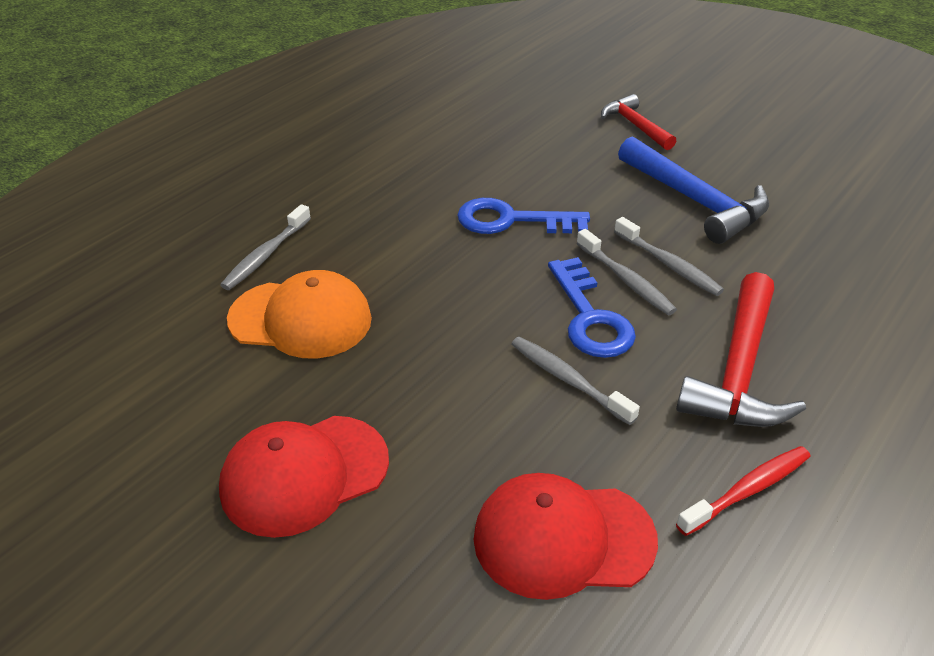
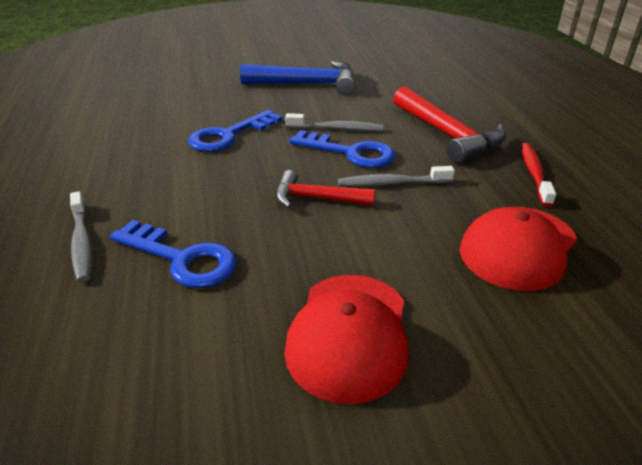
camera: 50 degrees left, 5 degrees down
(301, 319) = (182, 259): orange cap -> blue key
(635, 125) = (220, 68): red hammer -> red hammer (316, 198)
(668, 264) = (343, 113): grey toothbrush -> none

